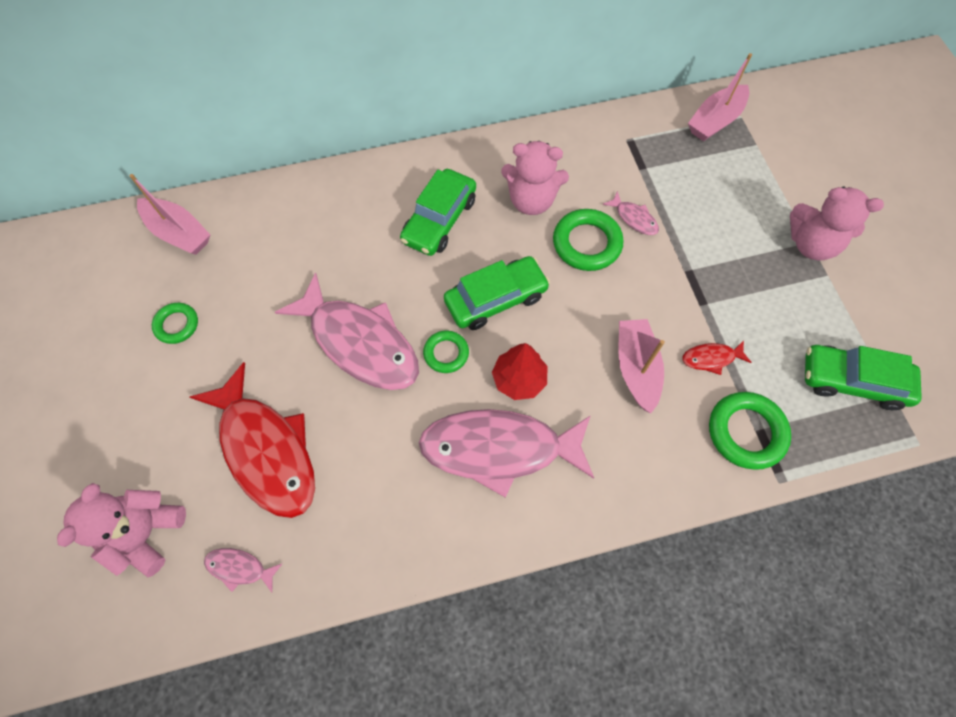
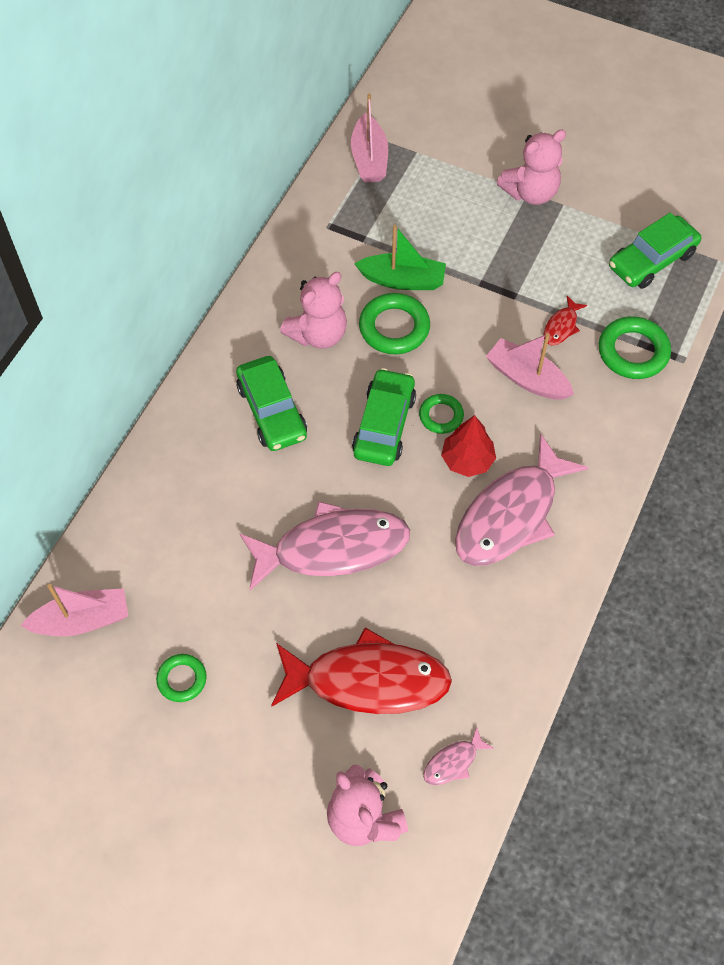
camera: 50 degrees left, 5 degrees down
(446, 353) = (400, 493): green ring -> green ring (441, 416)
(634, 218) = (403, 280): pink fish -> green boat

